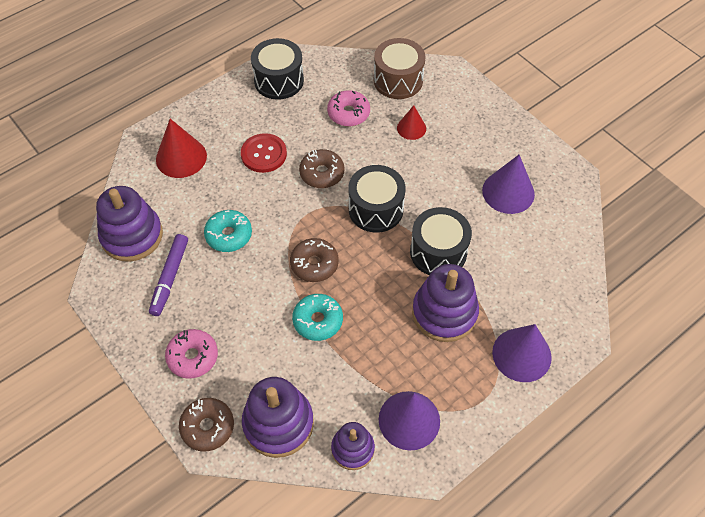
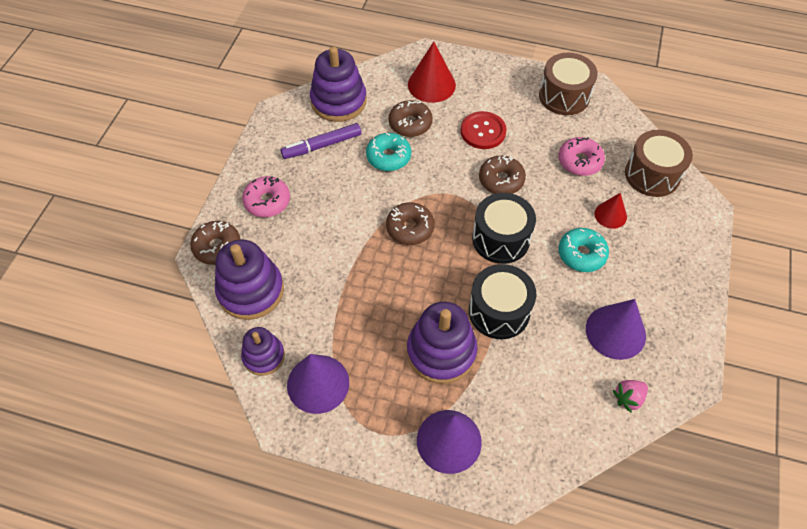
camera: 55 degrees right, 0 degrees up
(208, 198) = (410, 124): none -> brown donut
(279, 80) = (564, 96): black drum -> brown drum
(318, 321) = (360, 262): turquoise donut -> turquoise donut (581, 254)
(563, 220) = (628, 398): none -> pink strawberry

